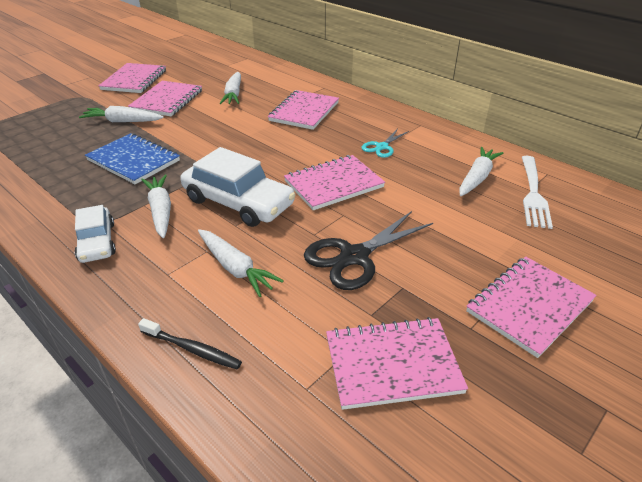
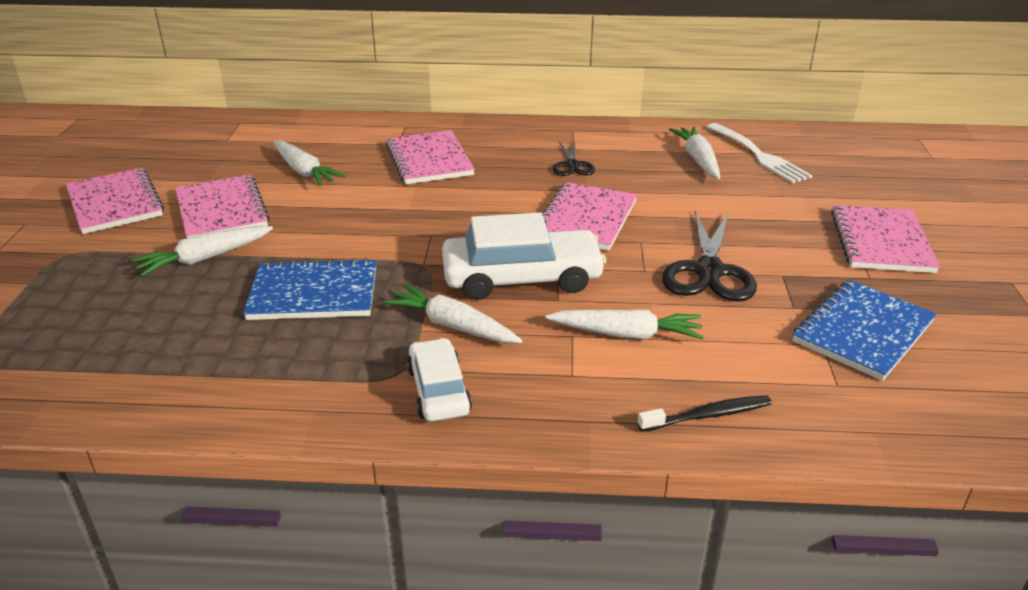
camera: 40 degrees left, 5 degrees down
(97, 242) = (438, 390): white car -> white car turned 135 degrees counterclockwise
(382, 147) = (572, 165): turquoise scissors -> black scissors
(392, 364) = (863, 332): pink notebook -> blue notebook

